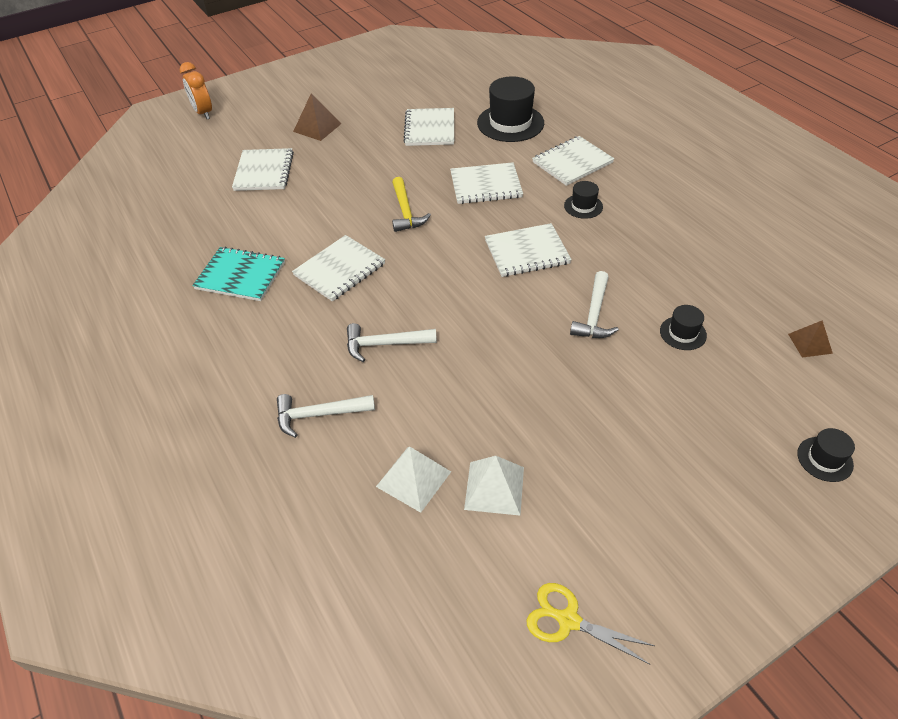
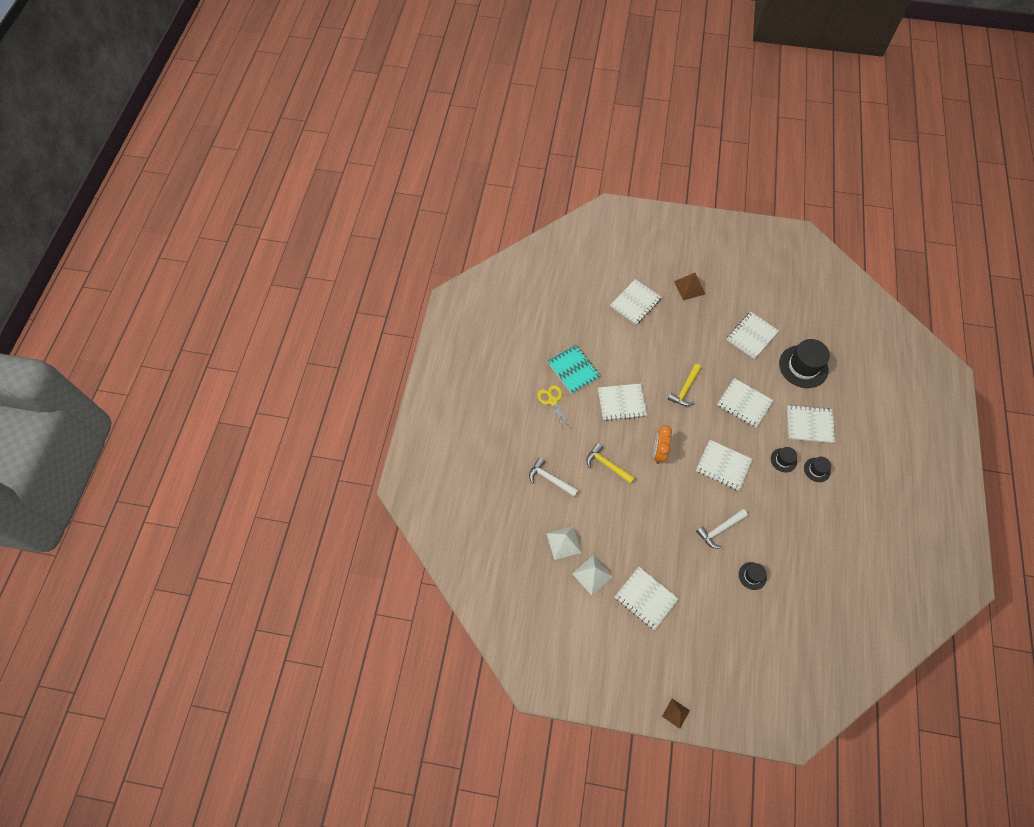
camera: 40 degrees right, 15 degrees up
(203, 113) = (636, 229): orange clock -> orange clock (658, 452)
(384, 344) = (607, 465): white hammer -> yellow hammer
(568, 620) = (570, 650): yellow scissors -> yellow scissors (552, 401)
(594, 458) = (646, 598): none -> white notebook
(810, 343) = (810, 634): brown pyramid -> brown pyramid (676, 713)
(824, 459) = (746, 688): black hat -> black hat (817, 470)

